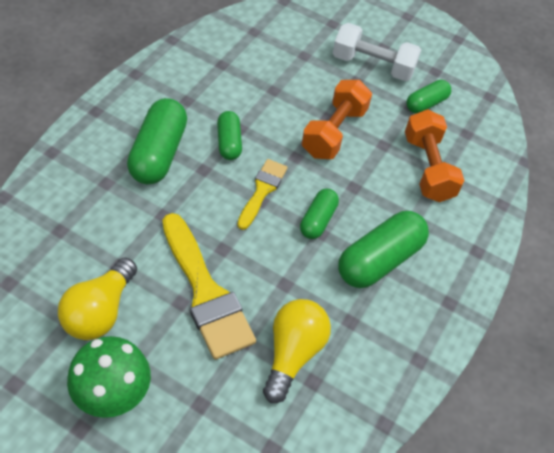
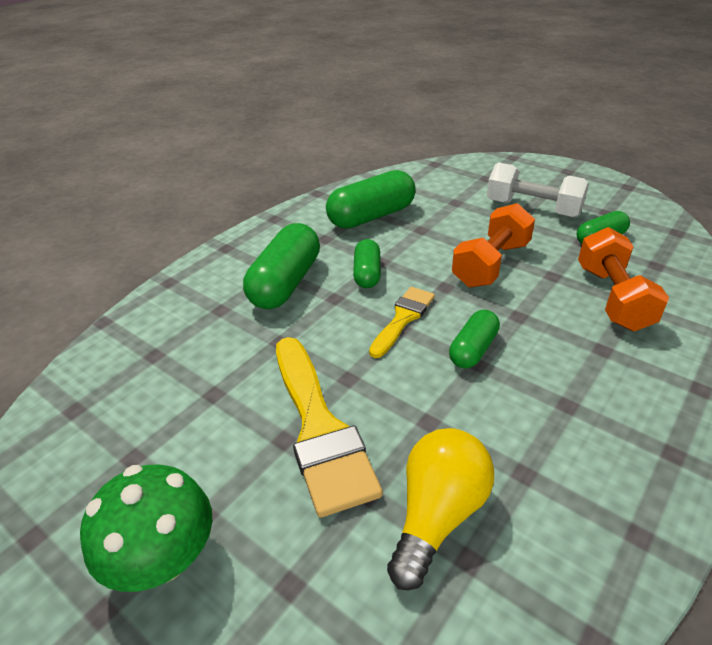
camera: 15 degrees right, 15 degrees down
(100, 311) = (175, 447): yellow light bulb -> none
(379, 260) = (560, 396): green capsule -> green capsule (371, 216)

